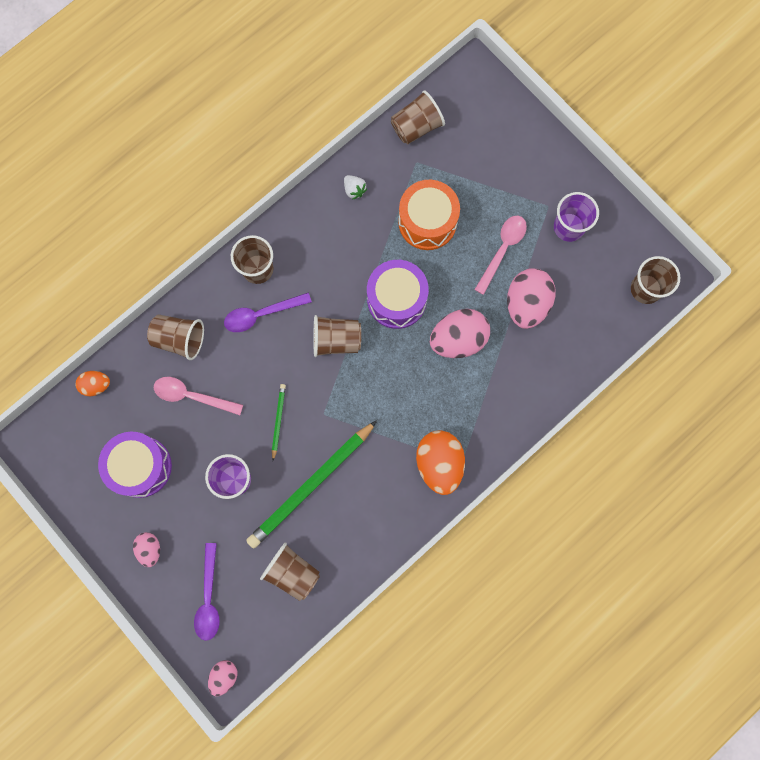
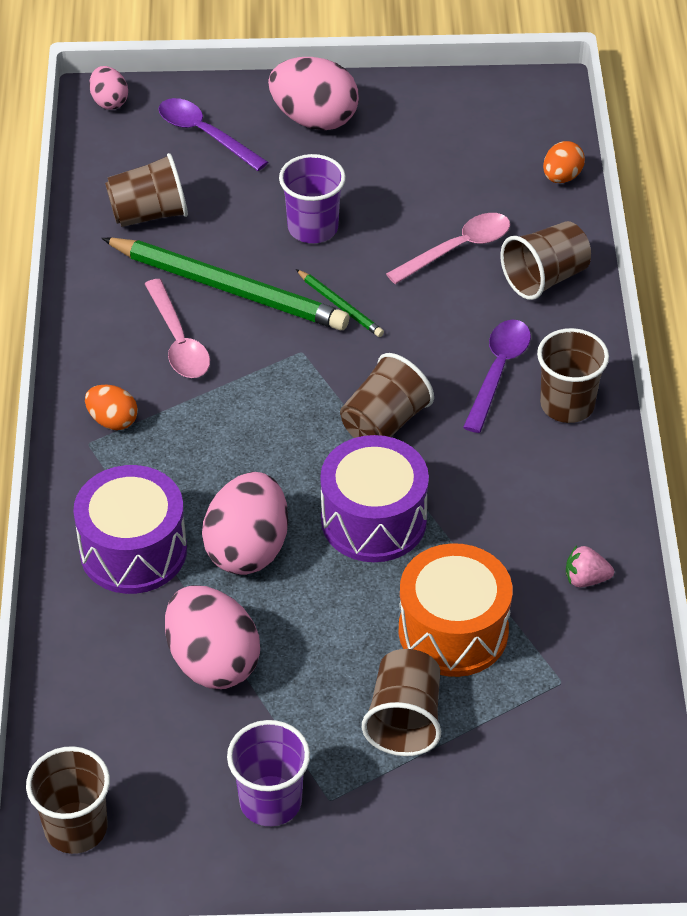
camera: 130 degrees right, 30 degrees down
(141, 466) = (418, 161): purple drum -> purple drum (133, 550)
(150, 549) = (314, 119): pink egg -> pink egg, size x1.86
(311, 485) = (228, 288): green pencil -> green pencil turned 120 degrees clockwise
(354, 190) = (585, 579): white strawberry -> pink strawberry
(416, 127) = (620, 722): brown cup -> brown cup (404, 719)
(439, 463) = (112, 420): orange egg -> orange egg, size x0.54
(502, 250) = (320, 690): pink spoon -> pink spoon (178, 341)

